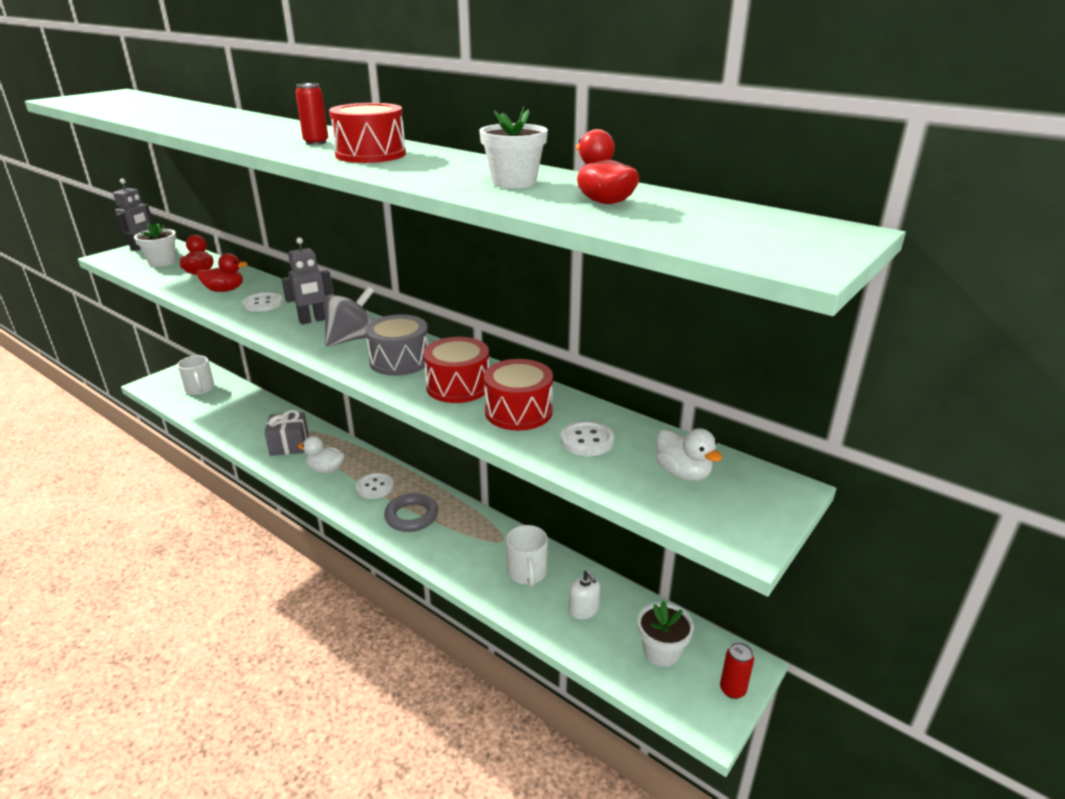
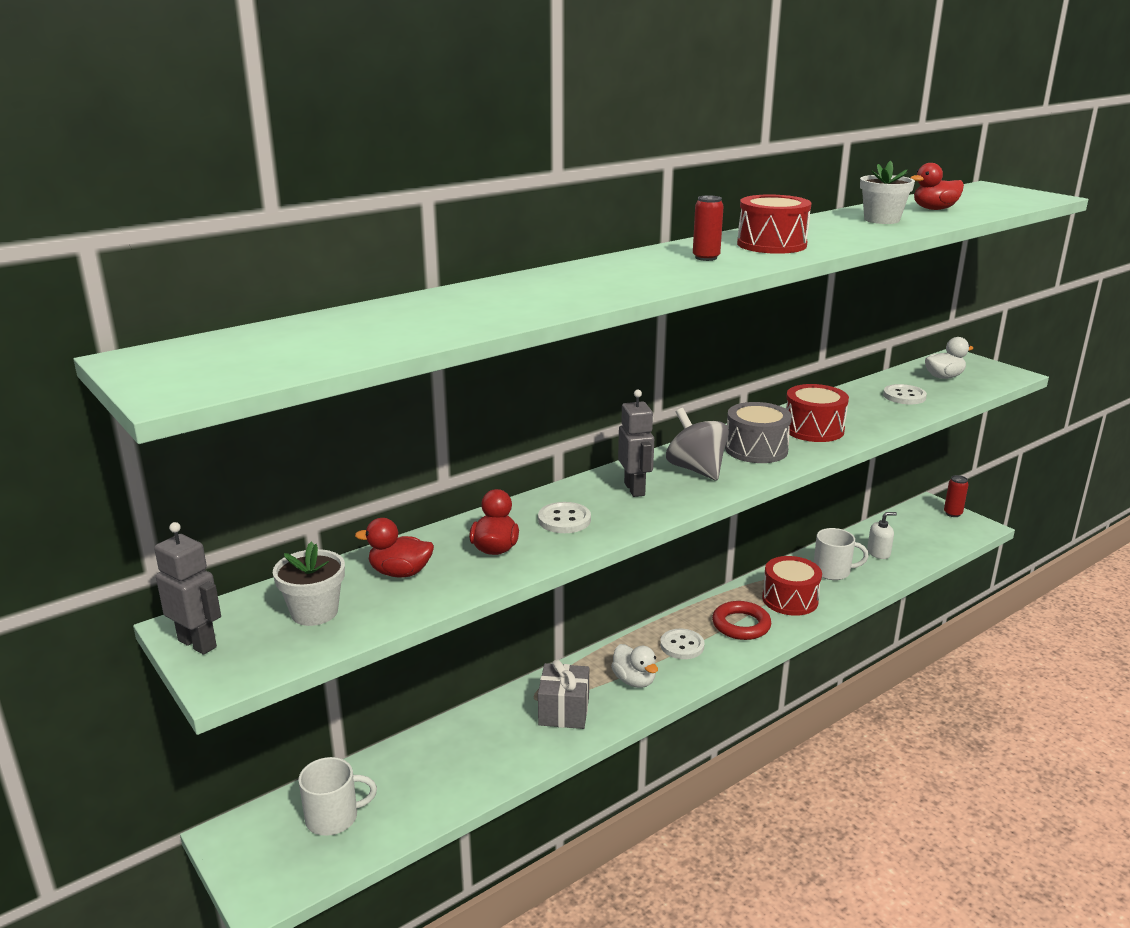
camera: 75 degrees left, 5 degrees down
(325, 469) = (634, 681): white duck -> white duck turned 60 degrees counterclockwise
(411, 516) = (741, 625): grey ring -> red ring
(518, 411) = (860, 412): red drum -> red drum (790, 599)
(661, 652) = (921, 530): white flower pot -> none

